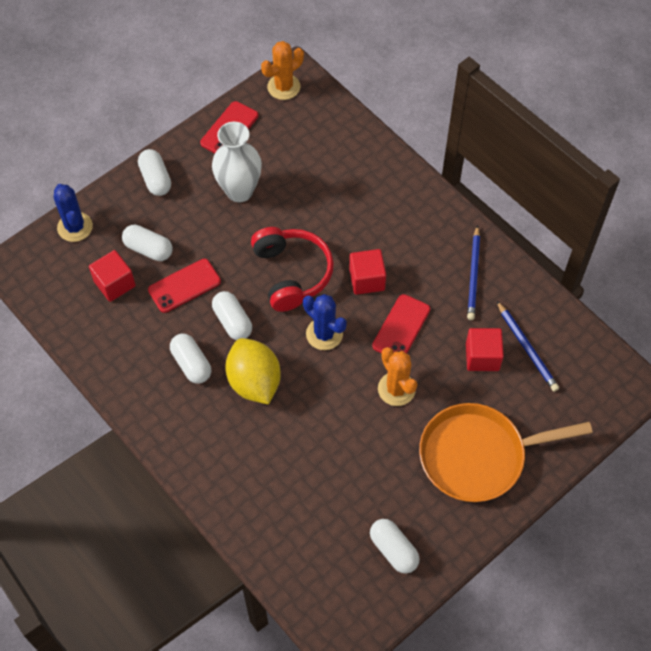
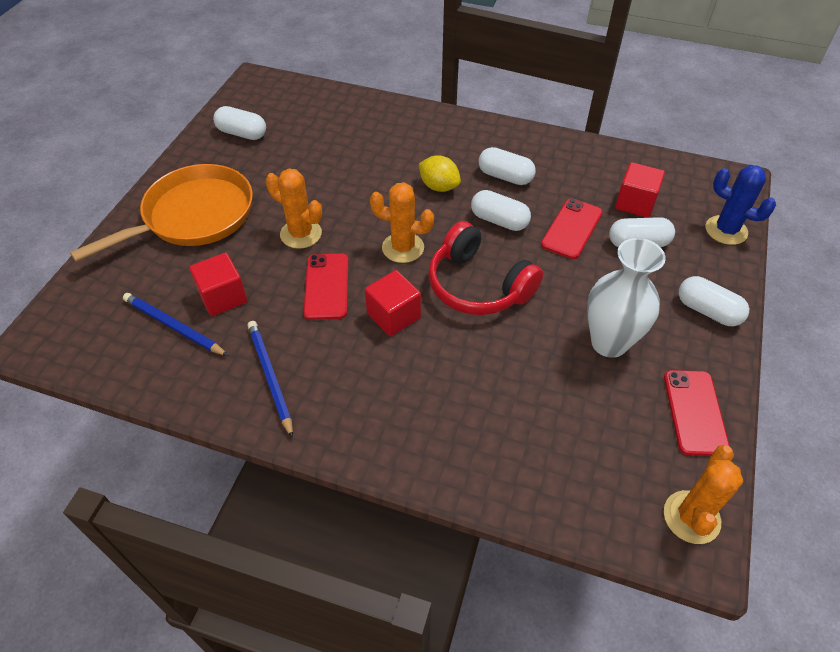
camera: 150 degrees right, 10 degrees down
(254, 382) = (439, 186): yellow lemon -> yellow lemon, size x0.62
(324, 334) = (403, 248): blue cactus -> orange cactus

